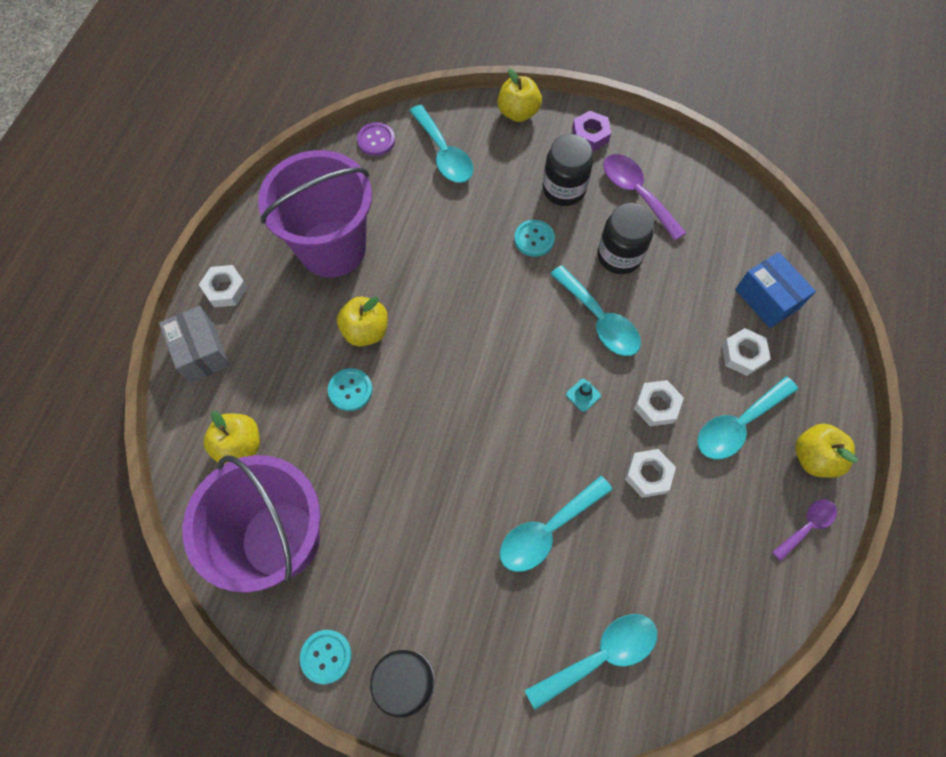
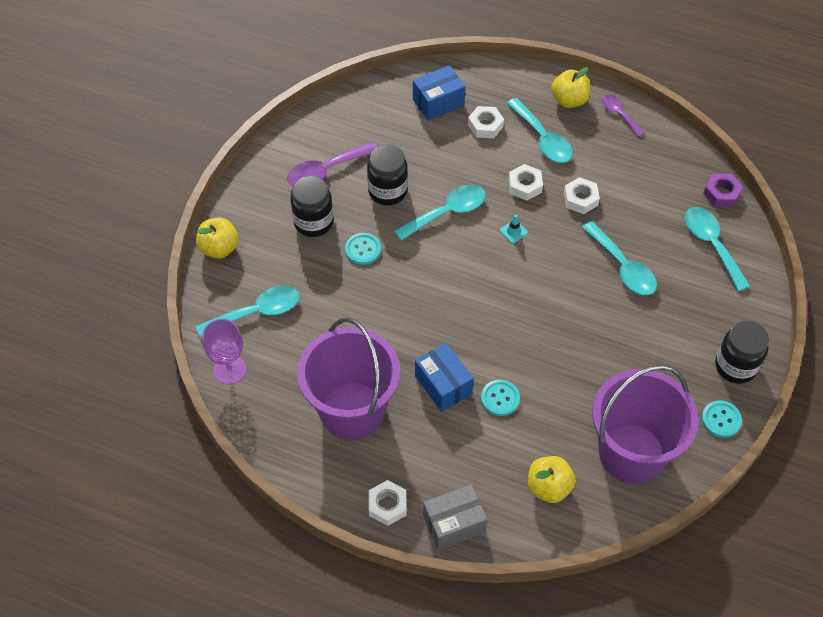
camera: 85 degrees left, 10 degrees down
(366, 331) = (443, 385): yellow apple -> blue box
(376, 140) = (230, 370): purple button -> purple goblet
(590, 135) = (256, 196): purple nut -> purple nut (721, 193)

